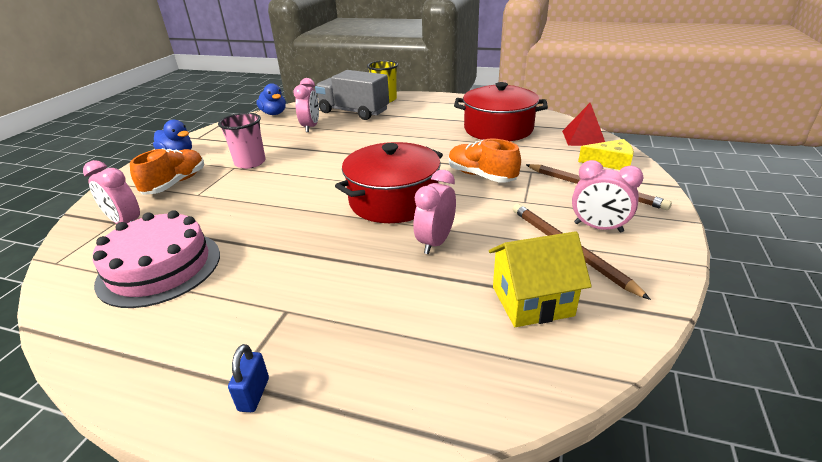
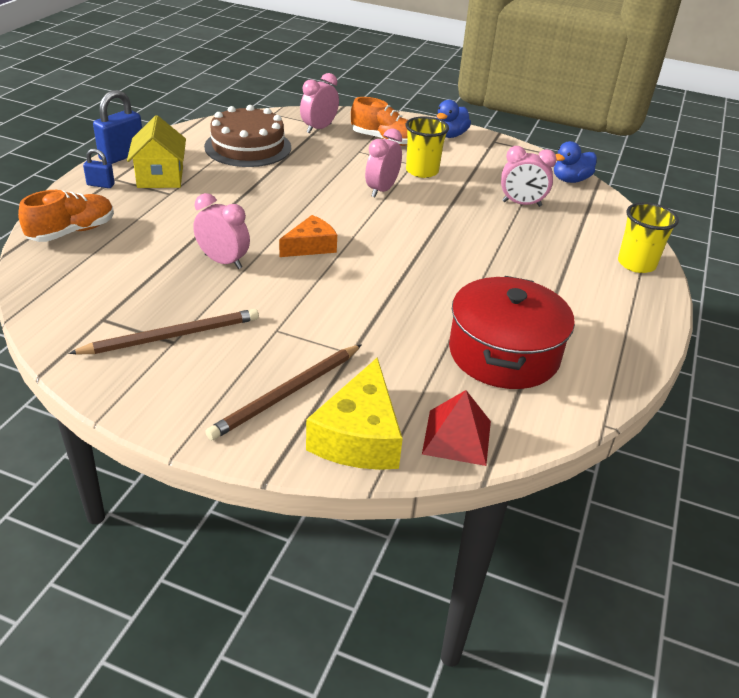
camera: 90 degrees right, 5 degrees up
(145, 396) = (122, 156): none -> blue padlock
(160, 267) = (248, 147): pink cake -> brown cake
(250, 162) = (422, 171): pink cup -> yellow cup
(354, 112) = (578, 235): grey truck -> none
(393, 200) = (311, 246): red pot -> orange cheese
(481, 176) = (349, 310): orange shoe -> orange shoe (72, 232)
(532, 301) = (113, 297): yellow house -> yellow house (160, 177)
(598, 227) = (199, 368): pink clock -> pink clock (381, 190)
(610, 162) = (359, 436): yellow cheese -> yellow cheese, size x1.54

